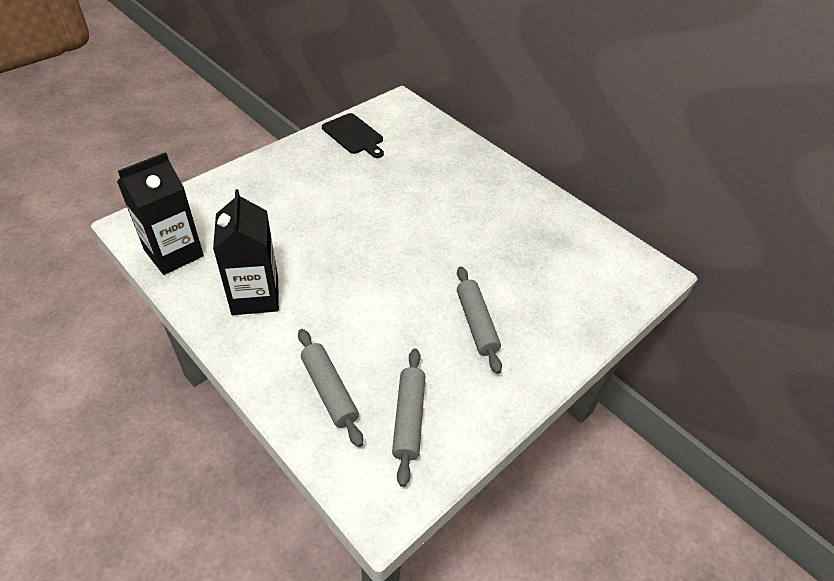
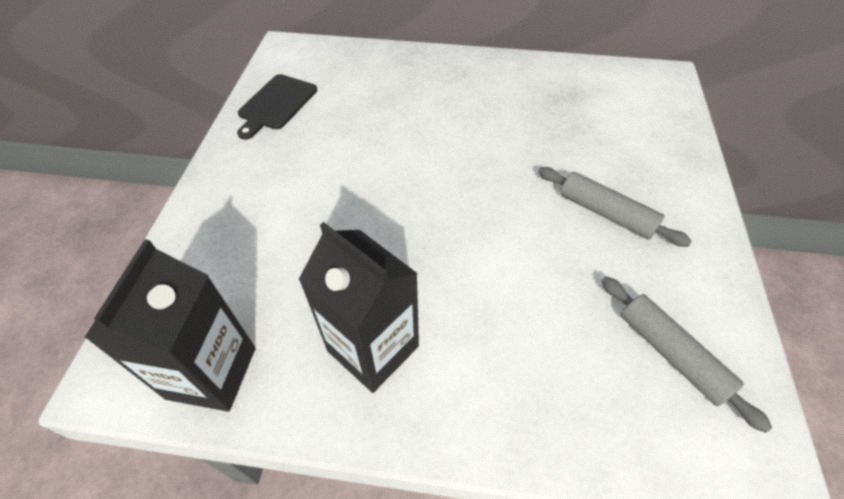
camera: 35 degrees left, 5 degrees up
(329, 390) = (572, 390): grey rolling pin -> none
(354, 135) = (276, 104): black cutting board -> black cutting board turned 105 degrees clockwise

